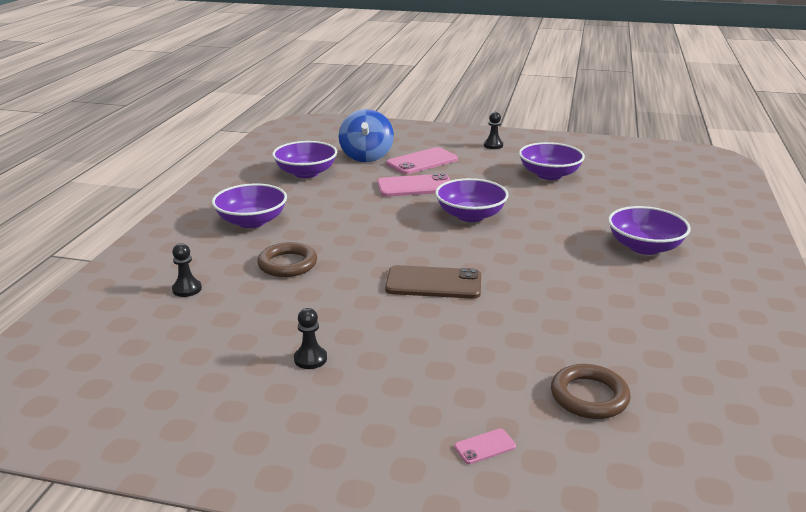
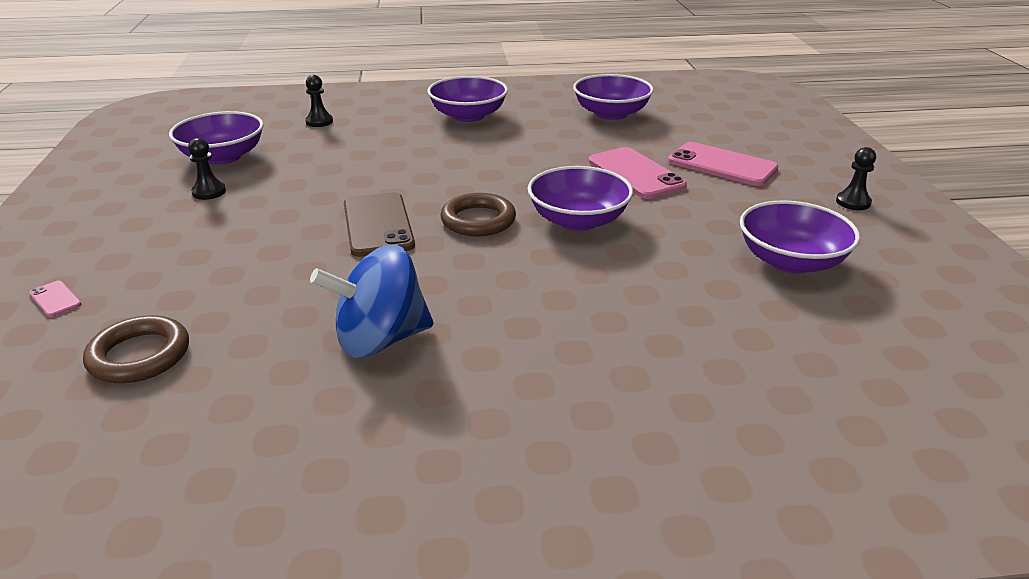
camera: 70 degrees right, 5 degrees up
(287, 264) = (385, 148): brown ring -> brown ring (478, 220)
(366, 156) = (697, 132): blue spinning top -> blue spinning top (380, 339)
(644, 247) = (580, 376): purple bowl -> purple bowl (223, 157)

